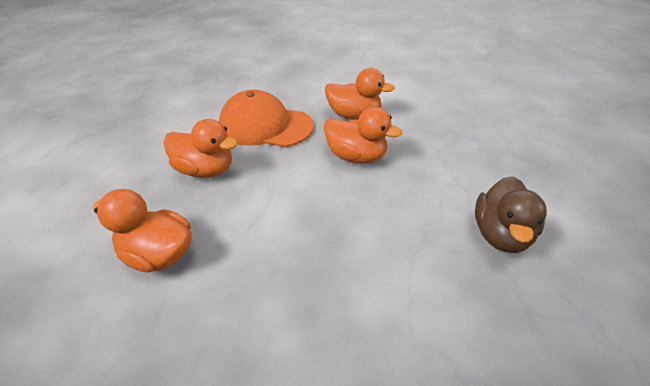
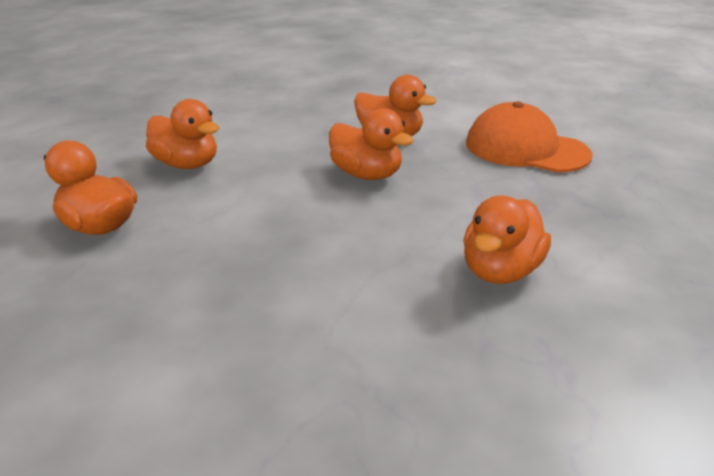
camera: 15 degrees right, 10 degrees down
(265, 126) = (277, 134): orange cap -> orange cap (526, 149)
(500, 234) = (500, 270): brown duck -> orange duck

